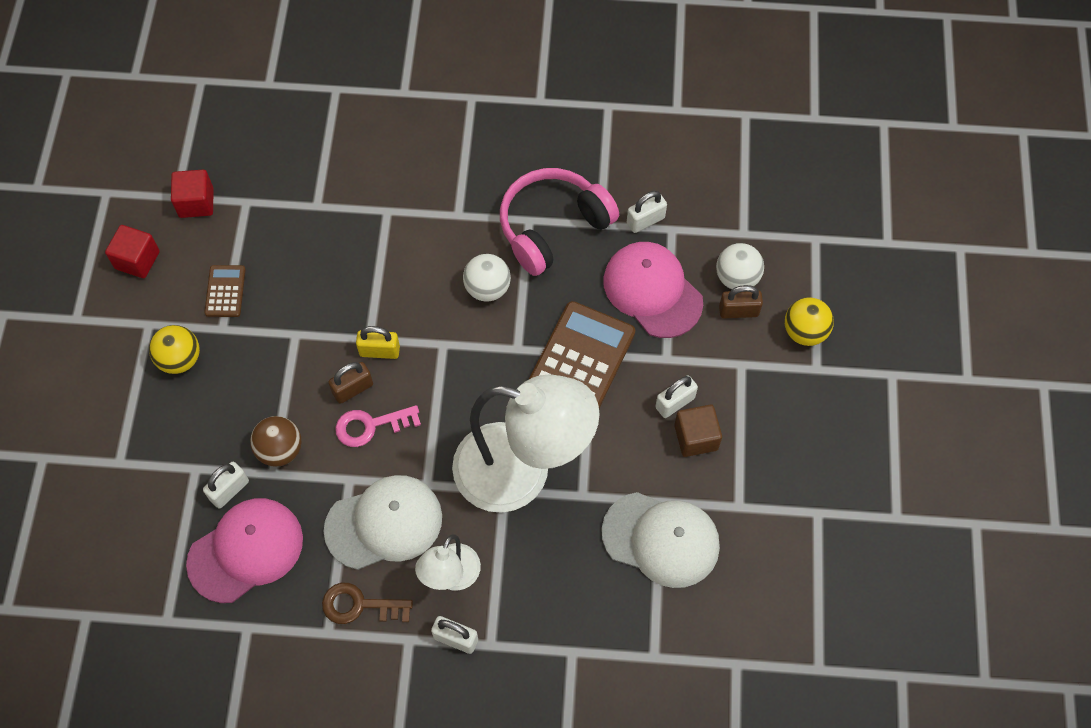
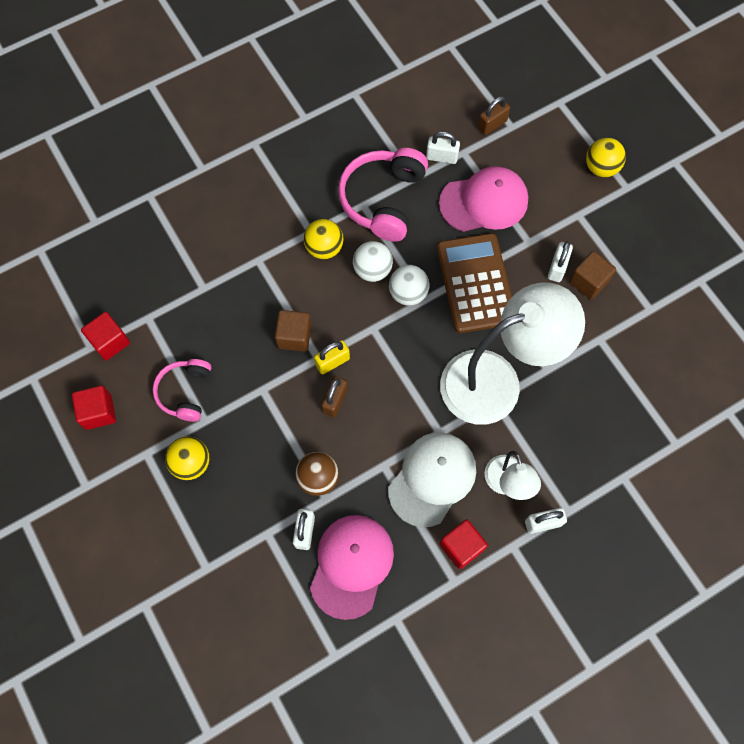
camera: 35 degrees left, 5 degrees up
(225, 291) = (185, 392): brown calculator -> pink headphones
(360, 605) = (461, 546): brown key -> red cube
(363, 304) = (294, 336): none -> brown cube
(371, 426) = (369, 418): pink key -> none
(458, 238) = (324, 248): none -> yellow ball
(645, 220) = (442, 157): white padlock -> white padlock turned 75 degrees clockwise
(652, 291) = (484, 202): pink cap -> pink cap turned 150 degrees clockwise
(661, 539) = (620, 364): white cap -> none
(737, 278) = (531, 159): white ball -> white ball (408, 293)
(738, 311) = (549, 180): brown padlock -> brown padlock (492, 124)

